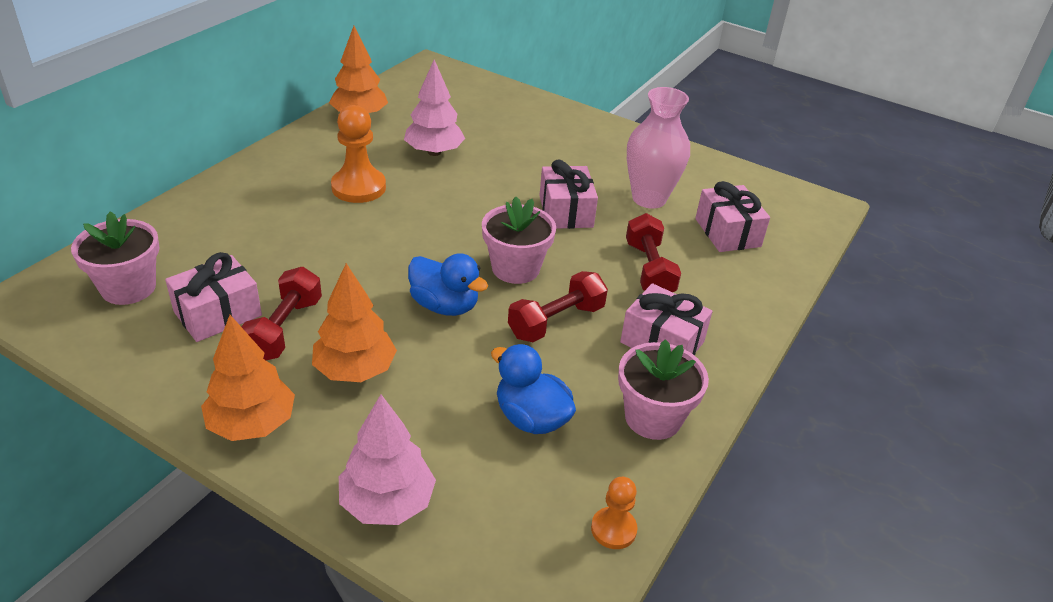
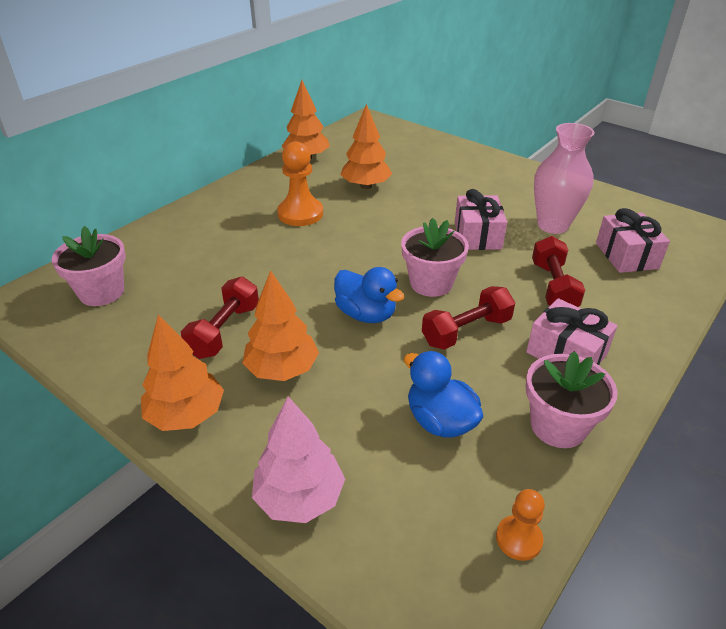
camera: 10 degrees right, 0 degrees up
(218, 314) = (171, 316): pink gift -> none
(434, 152) = (366, 186): pink tree -> orange tree

